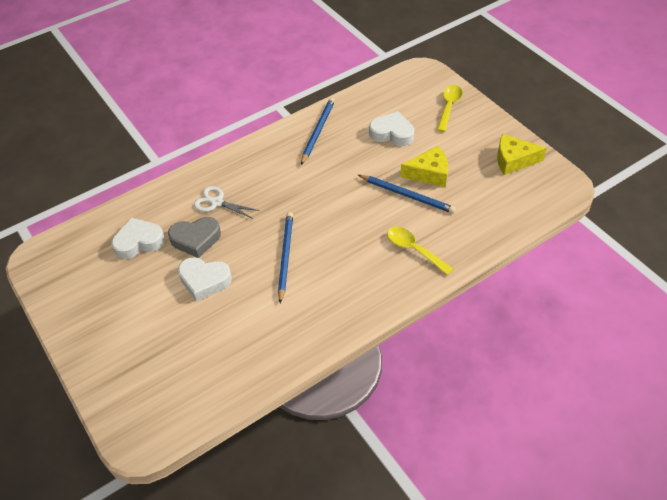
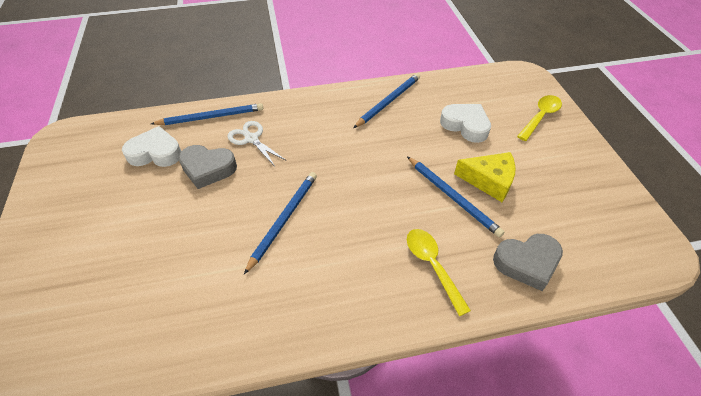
camera: 20 degrees right, 0 degrees up
(167, 195) = (211, 117): none -> blue pencil
(204, 280) = (187, 216): white heart -> none
(479, 224) = (527, 263): none -> grey heart
(513, 160) = (598, 198): yellow cheese -> none

